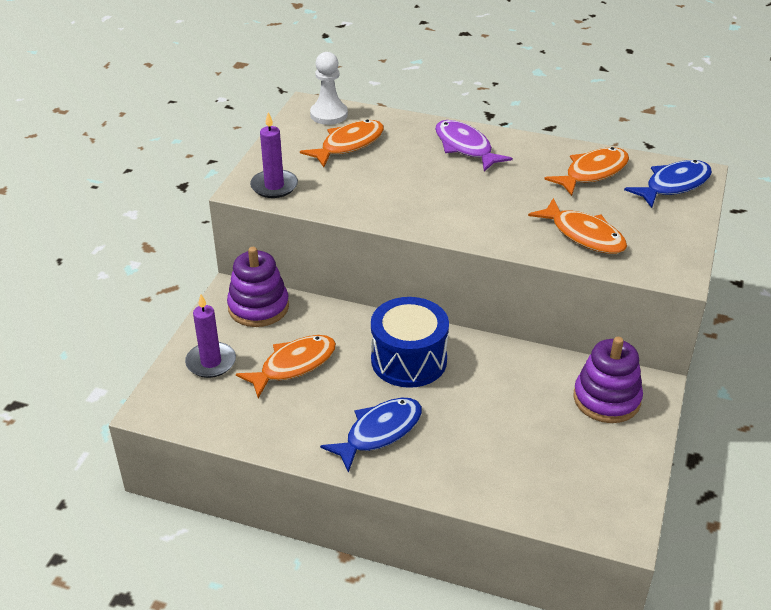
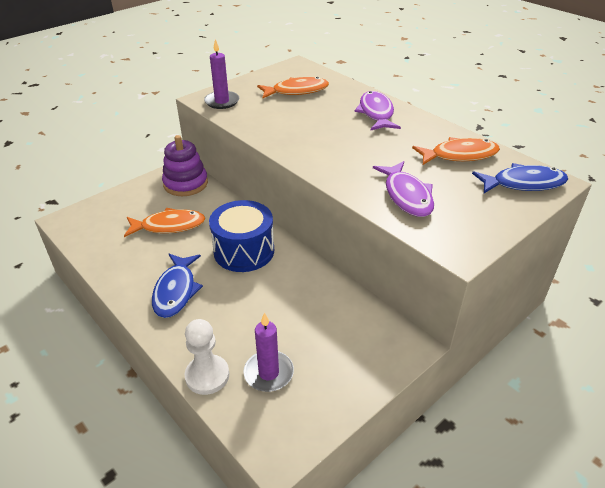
camera: 30 degrees right, 0 degrees up
(211, 362) = (125, 206): purple candle -> purple candle (268, 373)
(329, 114) = (304, 72): white pawn -> white pawn (207, 376)
(379, 432) = (176, 291): blue fish -> blue fish turned 105 degrees clockwise
(584, 235) = (406, 196): orange fish -> purple fish
(606, 399) = (363, 338): purple stacking toy -> none

